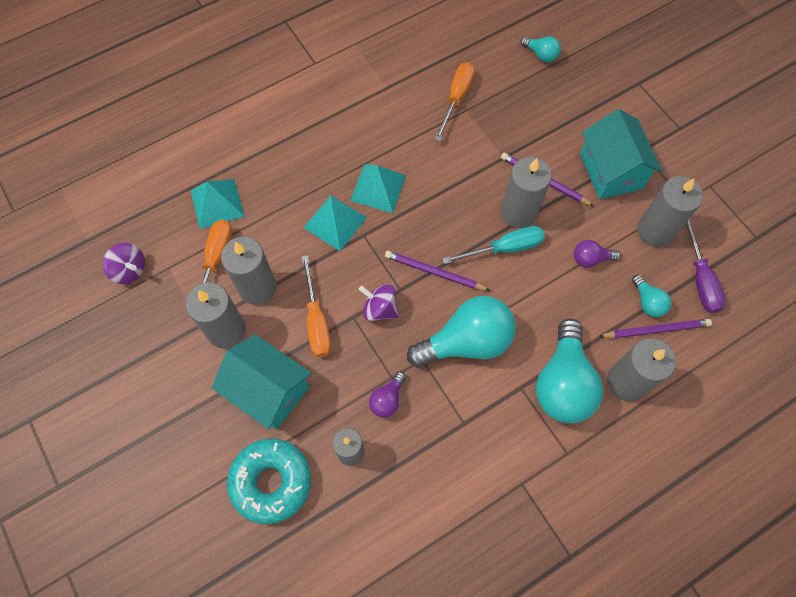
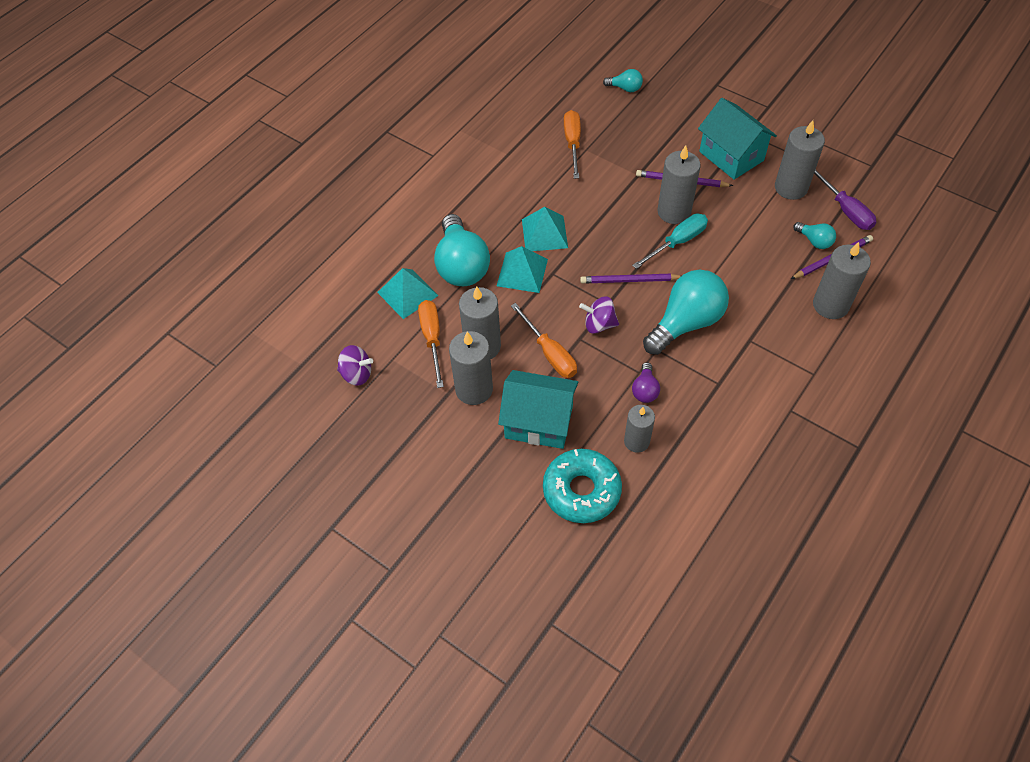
camera: 20 degrees left, 10 degrees down
(563, 383) = (781, 324): turquoise light bulb -> turquoise light bulb (461, 266)
(591, 259) = (752, 225): purple light bulb -> none

